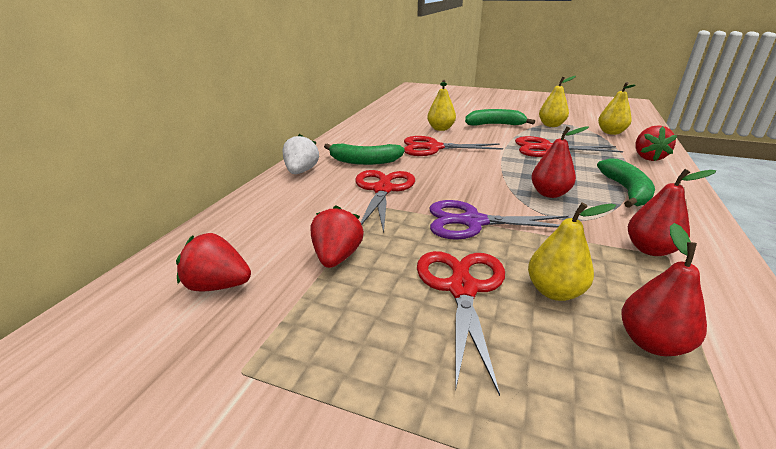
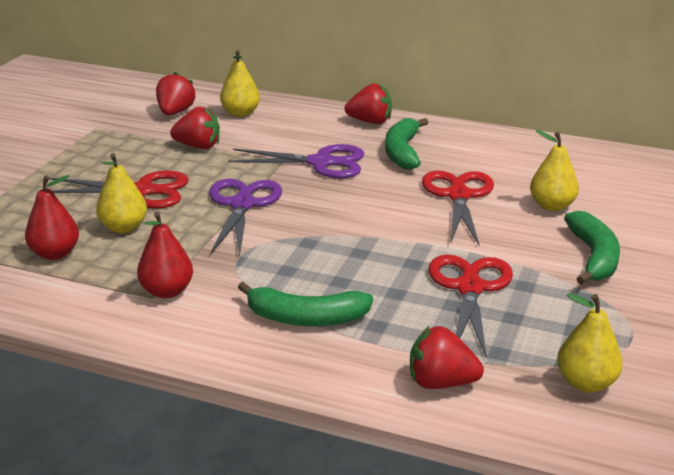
camera: 90 degrees right, 0 degrees up
(301, 171) = (370, 122): white strawberry -> red strawberry
(383, 190) = (321, 163): red scissors -> purple scissors
(549, 193) = (302, 258): red pear -> none
(551, 125) = (613, 318): yellow pear -> yellow pear (240, 113)

